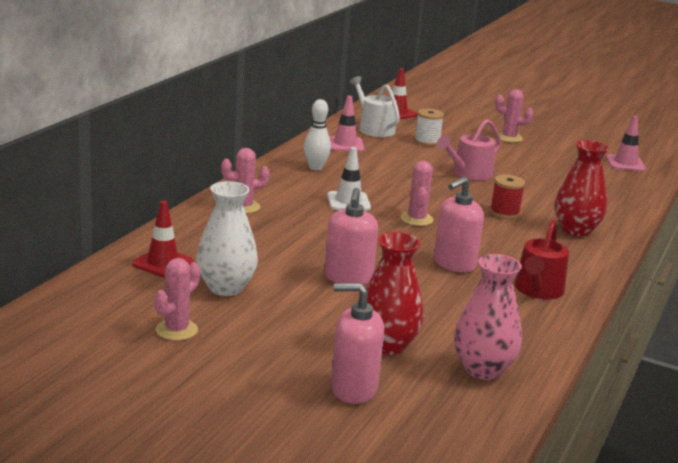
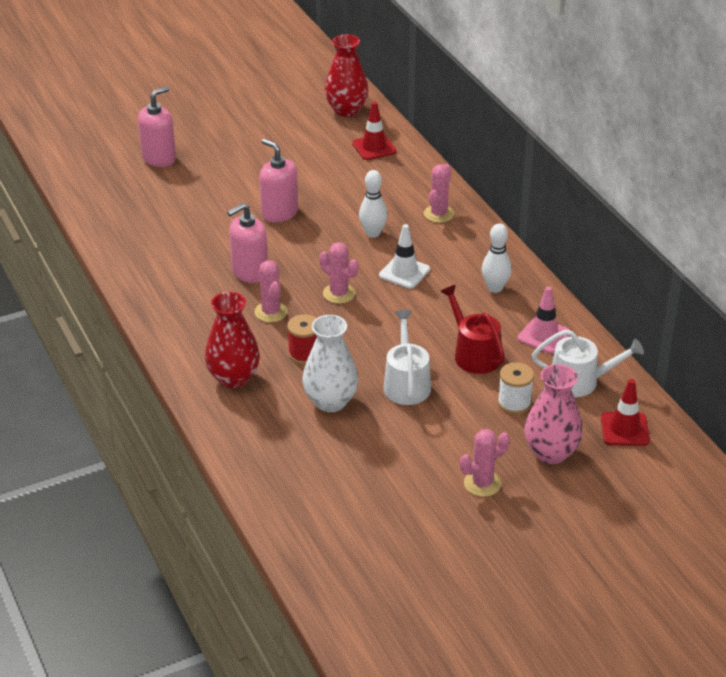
camera: 130 degrees right, 15 degrees up
(176, 330) = (283, 125): pink cactus -> pink cactus (271, 312)
(226, 288) = (316, 159): white vase -> white vase (330, 402)
(314, 227) = (373, 233): none -> white bowling pin
(387, 345) = (185, 189): red vase -> red vase (346, 110)
(454, 263) = (249, 272): pink soap dispenser -> pink soap dispenser turned 120 degrees counterclockwise
(469, 174) = (406, 384): pink watering can -> white watering can
(482, 369) = (121, 211): pink vase -> pink vase (551, 453)
(537, 290) = (173, 291): red watering can -> red watering can (474, 354)
(625, 163) = (336, 539): pink traffic cone -> none

